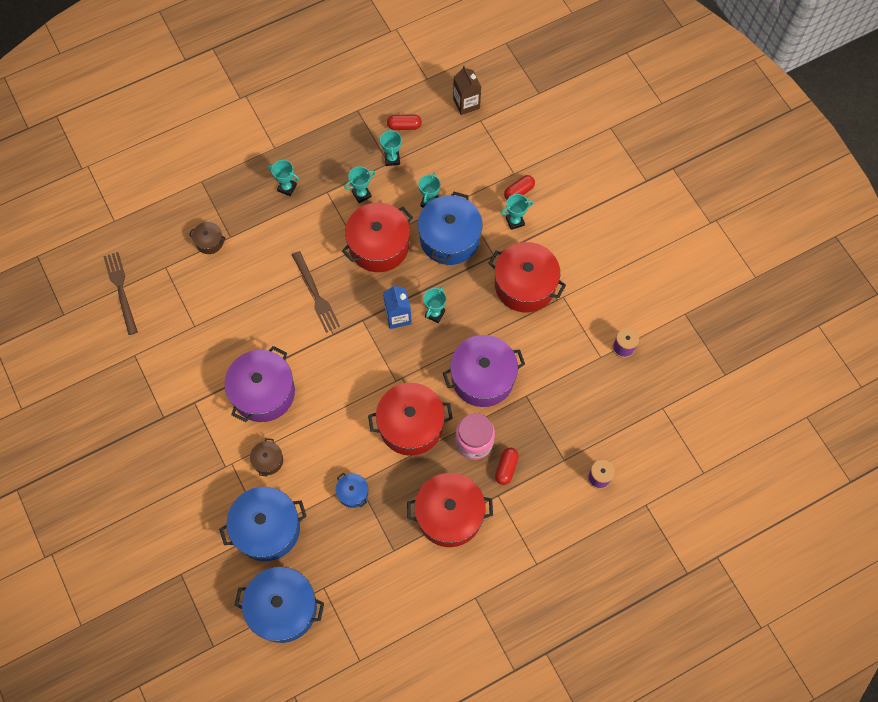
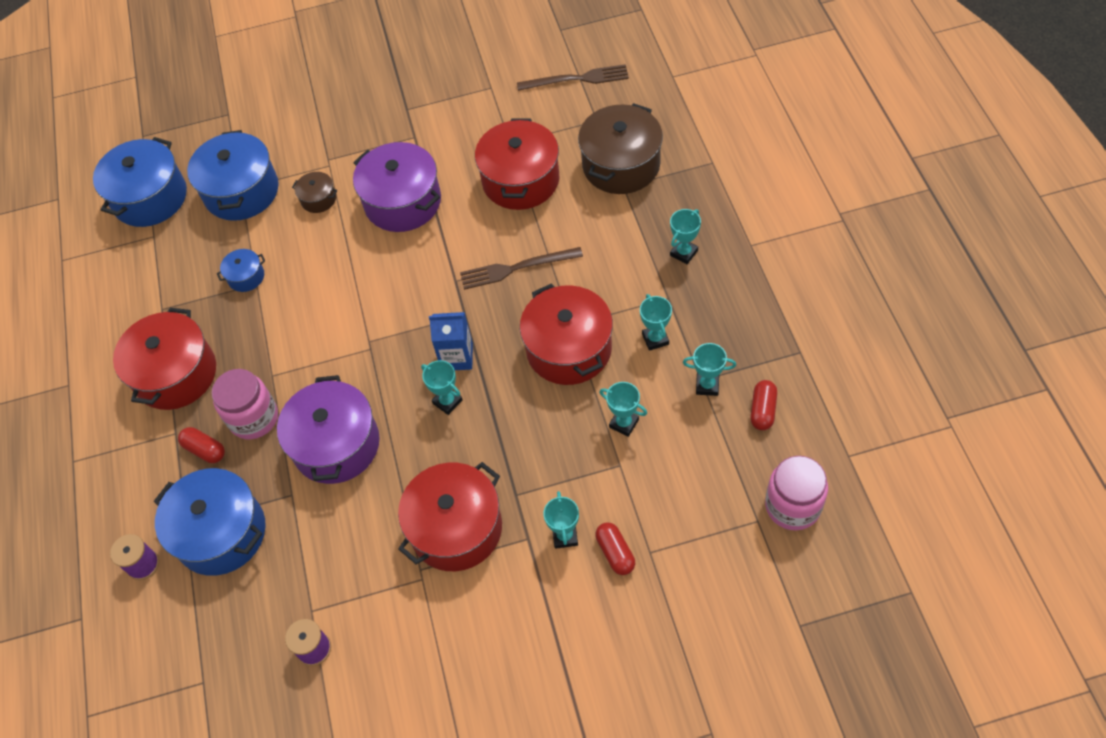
camera: 110 degrees right, 10 degrees down
(209, 242) = (621, 165): brown pot -> brown pot, size x2.13
(411, 425) = (304, 349): red pot -> red pot (520, 180)
(449, 238) = (558, 440): blue pot -> blue pot (221, 533)
(466, 103) = (792, 506): brown carton -> pink jar

